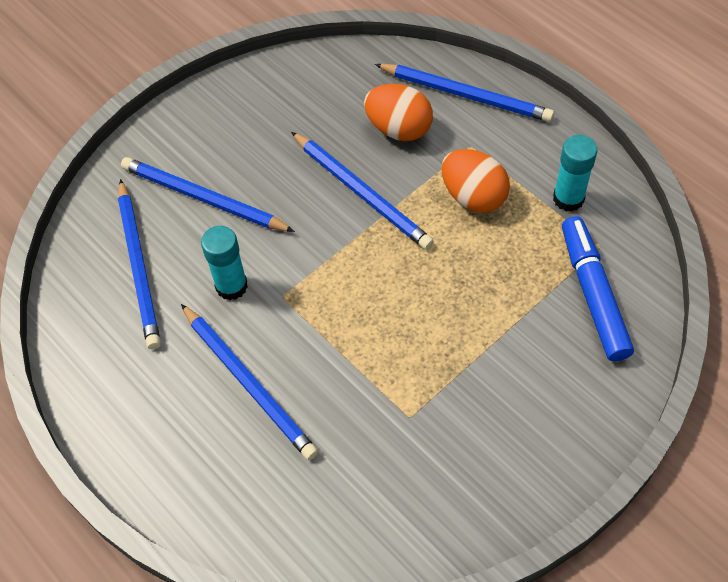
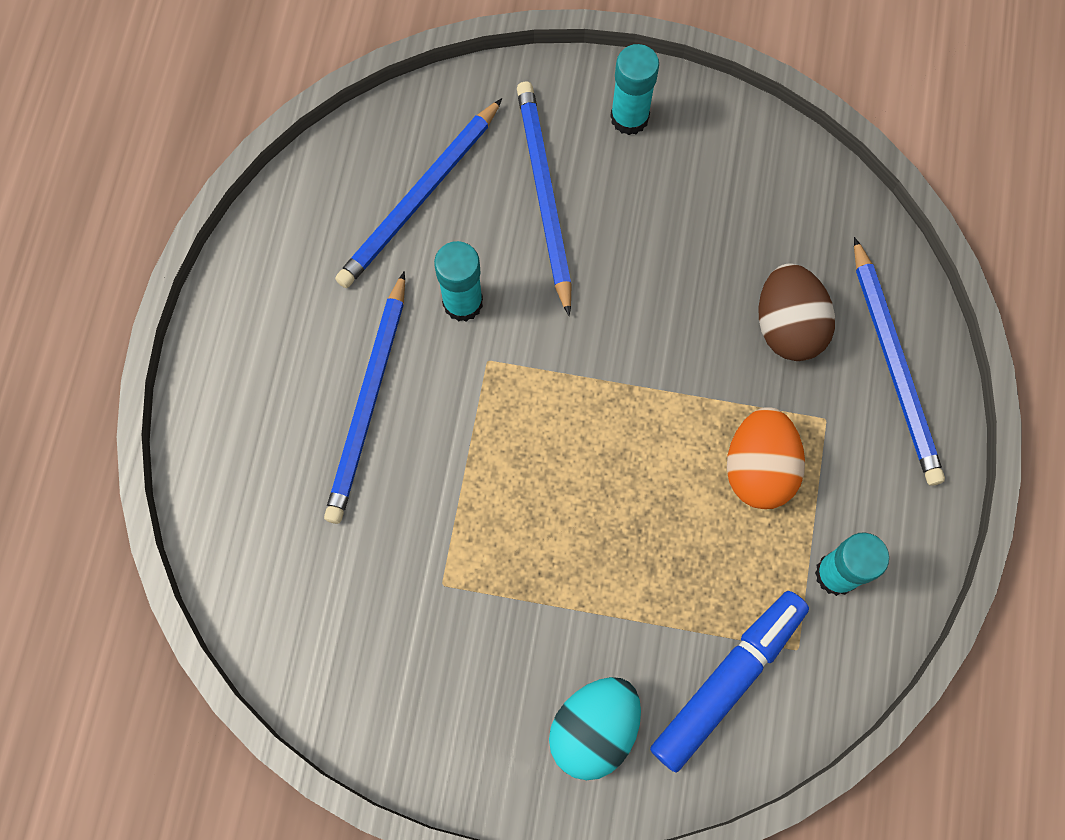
camera: 50 degrees right, 15 degrees up
(197, 125) = (629, 117): none -> turquoise glue stick
(362, 193) = (673, 348): blue pencil -> none
(399, 129) = (788, 326): orange egg -> brown egg
(571, 387) = (594, 729): none -> turquoise egg

